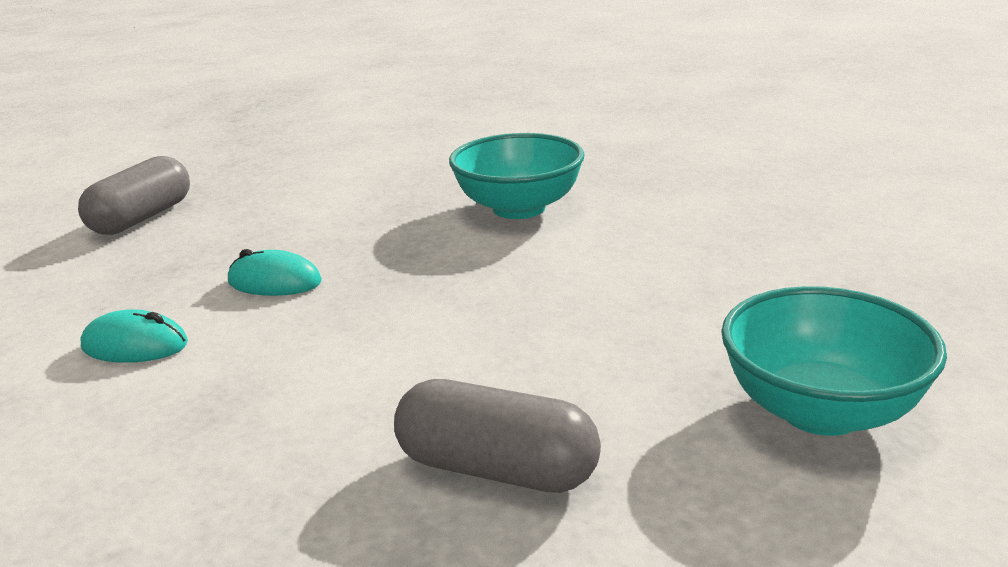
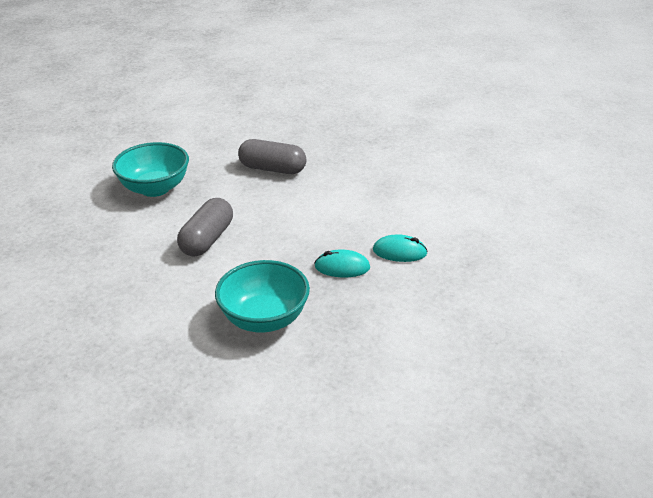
camera: 175 degrees right, 10 degrees up
(135, 345) = (443, 213): turquoise mouse -> turquoise mouse (342, 267)
(142, 218) = (536, 313): grey capsule -> grey capsule (207, 239)

